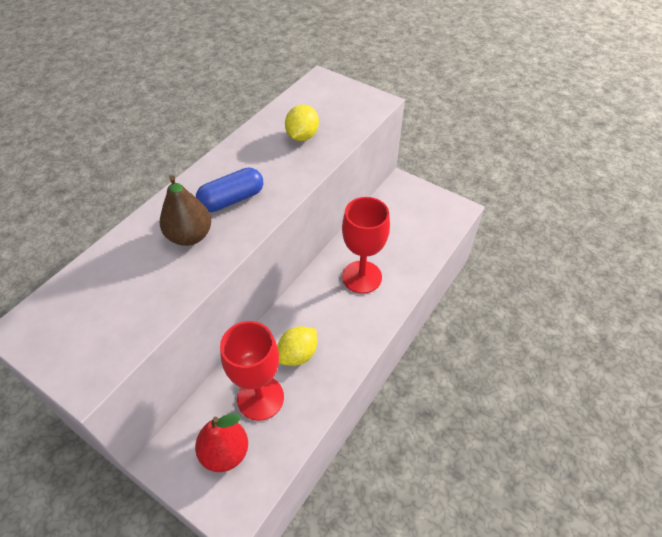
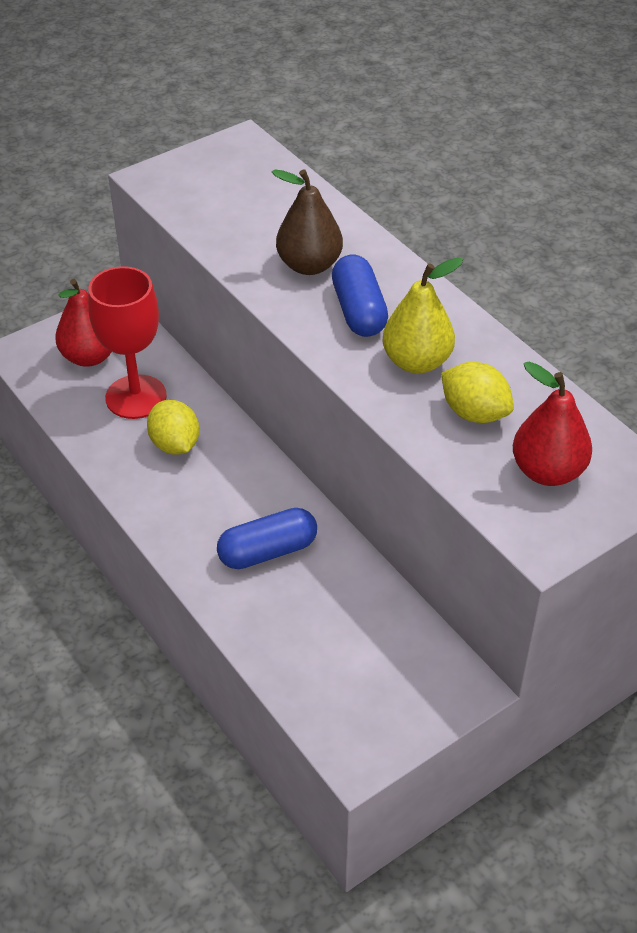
camera: 110 degrees right, 5 degrees down
(270, 165) = (417, 362): none -> yellow pear
(331, 107) = (547, 471): none -> red pear
(362, 277) = (267, 551): red goblet -> blue capsule

